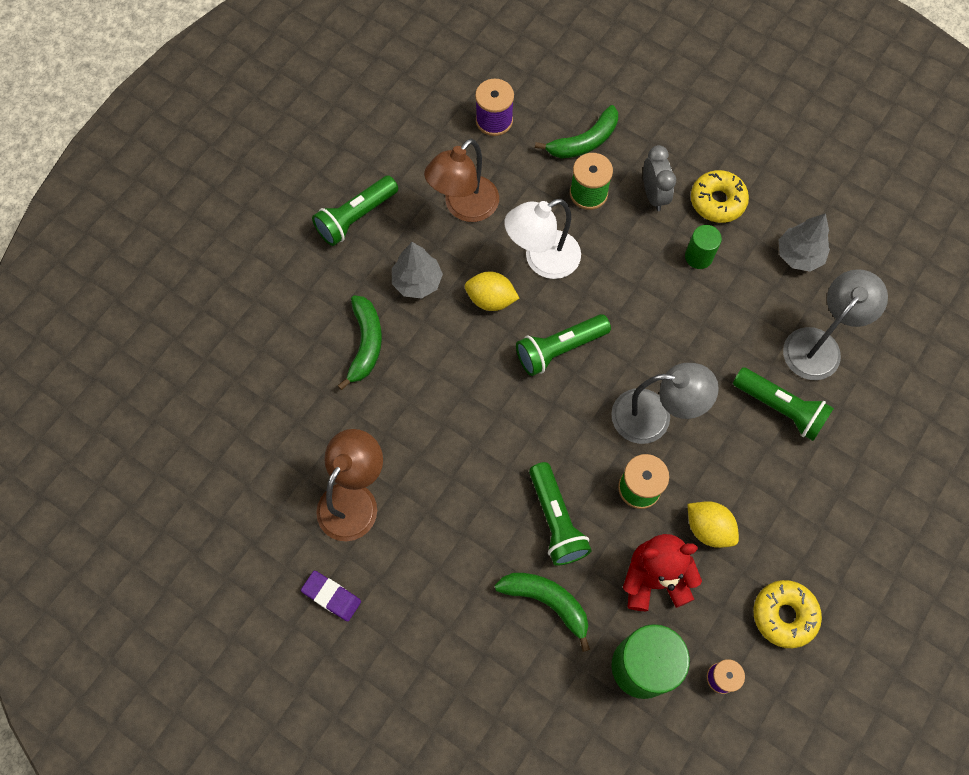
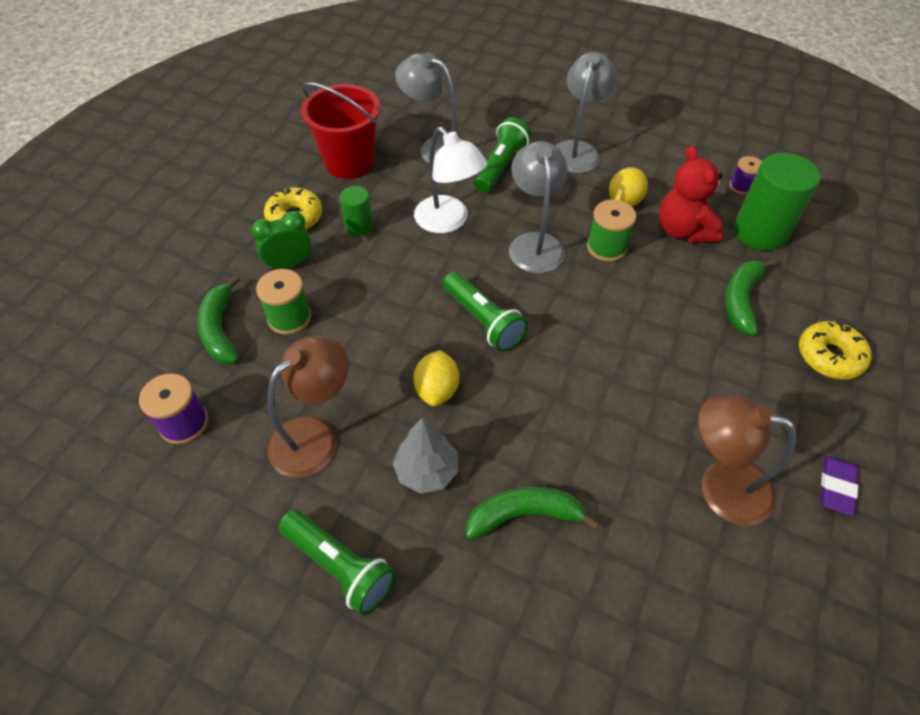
camera: 100 degrees left, 15 degrees down
(464, 207) = (315, 436): brown lamp -> brown lamp turned 75 degrees counterclockwise
(542, 260) = (379, 349): white lamp -> white lamp (448, 221)
(556, 520) = (662, 302): green flashlight -> none
(584, 142) = (220, 329): green banana -> green banana turned 150 degrees counterclockwise
(653, 195) = (289, 264): grey clock -> green clock
(784, 615) = (674, 156): yellow donut -> yellow donut (829, 356)
(799, 255) = (349, 162): grey tree -> red bucket
(804, 501) = (577, 150): none -> grey lamp

